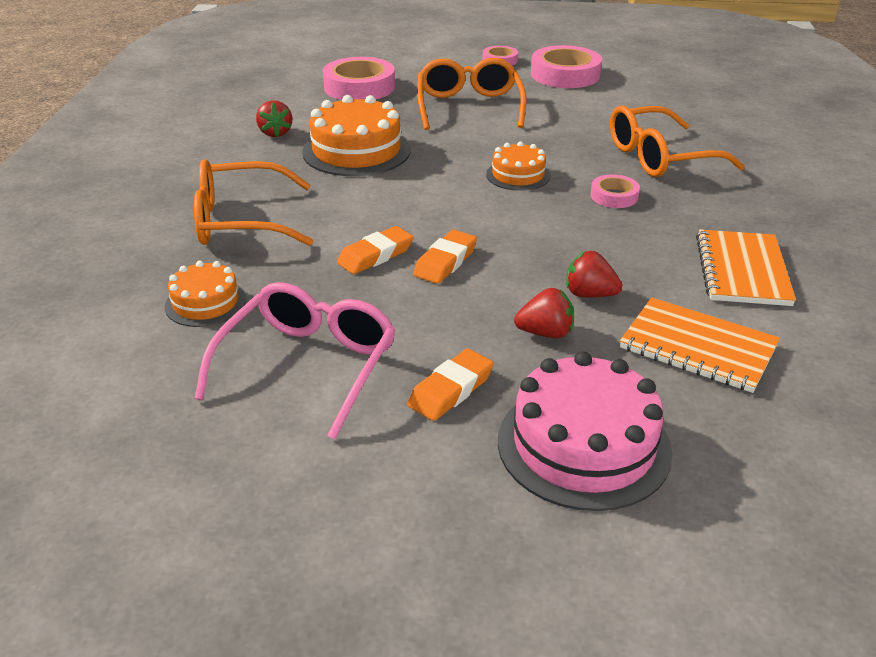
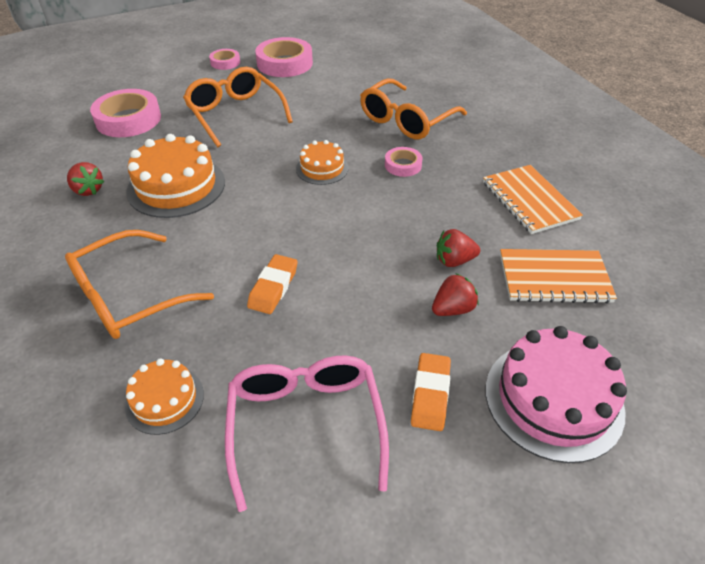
camera: 30 degrees left, 10 degrees up
(445, 262) = (332, 272): orange eraser -> none

